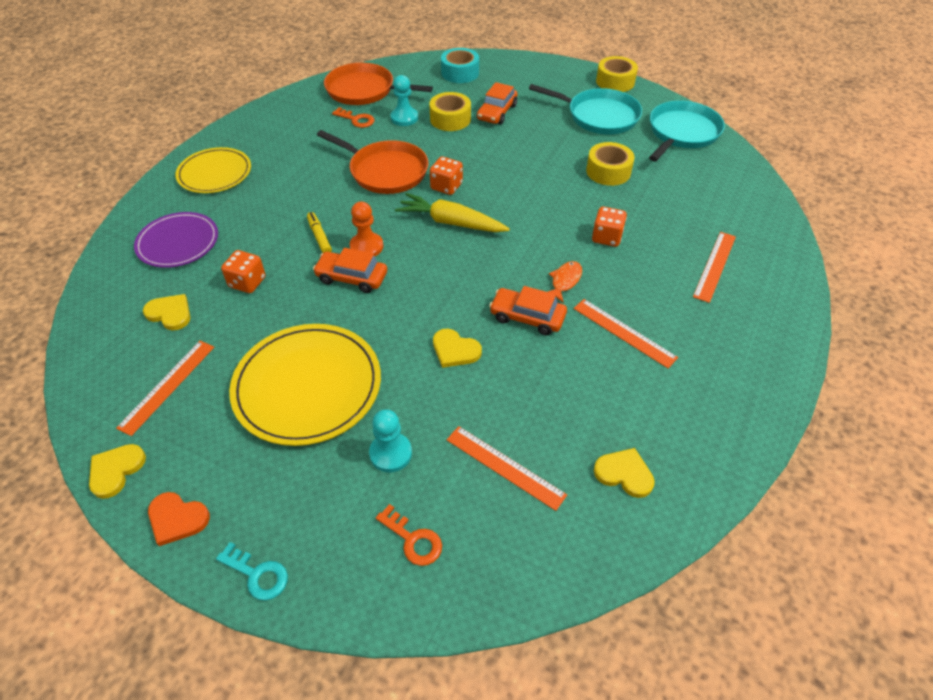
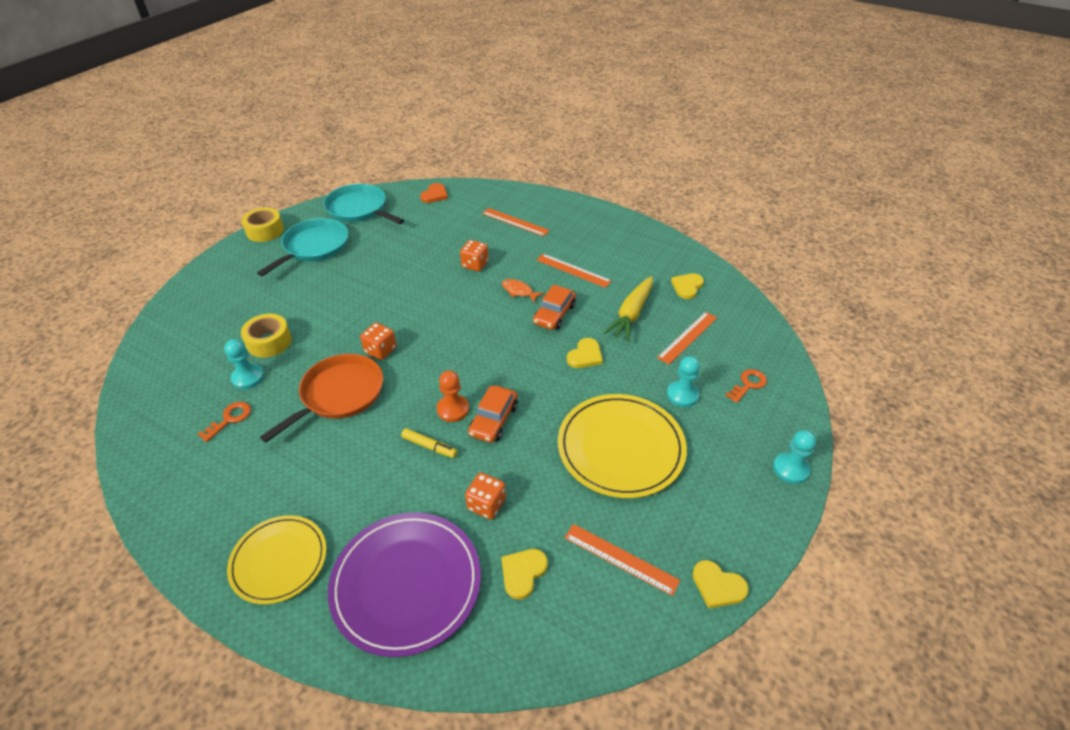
camera: 85 degrees left, 5 degrees down
(177, 519) = (756, 528): orange heart -> orange heart (434, 195)
(178, 242) = (406, 583): purple plate -> purple plate, size x1.53
(257, 574) = (790, 469): turquoise key -> turquoise pawn
(319, 237) = (429, 446): yellow marker -> yellow marker turned 135 degrees counterclockwise
(364, 90) = (169, 412): orange pan -> none
(451, 222) = (434, 350): yellow carrot -> yellow carrot (631, 314)
(460, 73) = (183, 329): turquoise tape -> none
(497, 112) = (274, 308): orange car -> none
(608, 171) = (394, 253): yellow tape -> none
(624, 332) = (573, 270): orange ruler -> orange ruler turned 75 degrees clockwise

